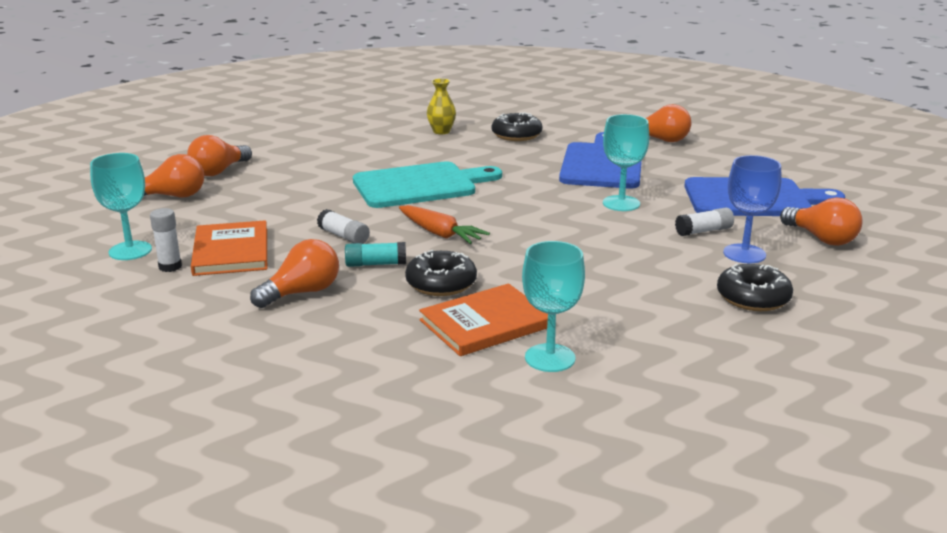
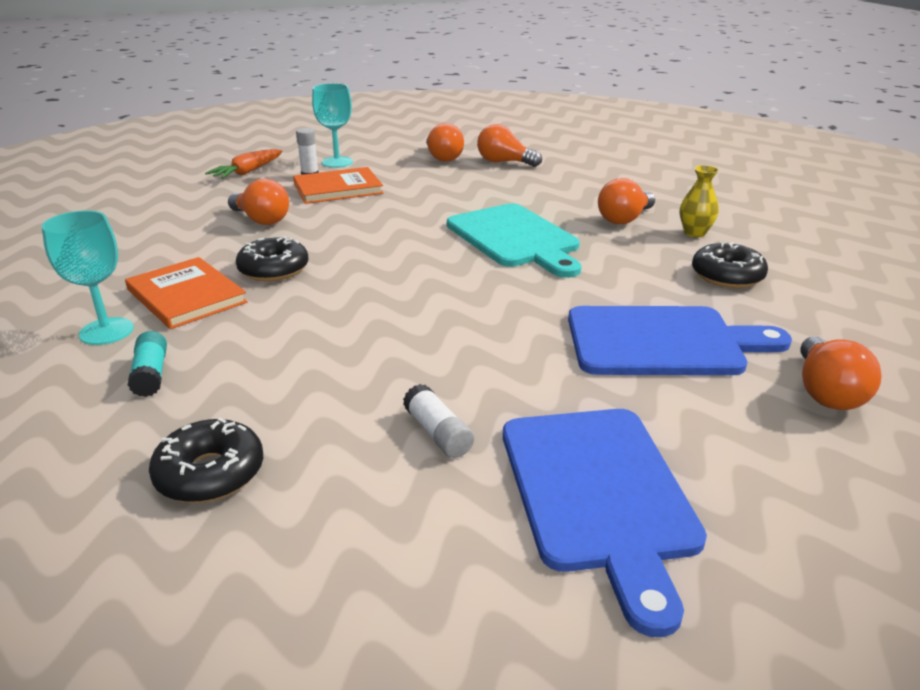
camera: 80 degrees right, 5 degrees up
(344, 236) = (375, 221): white glue stick -> none
(376, 264) = (316, 239): turquoise glue stick -> turquoise glue stick (151, 374)
(440, 233) = (390, 259): orange carrot -> orange carrot (248, 172)
(621, 203) = (517, 361): turquoise goblet -> none
(744, 254) = (359, 472): blue goblet -> none
(821, 238) = (437, 574): orange light bulb -> orange light bulb (624, 219)

